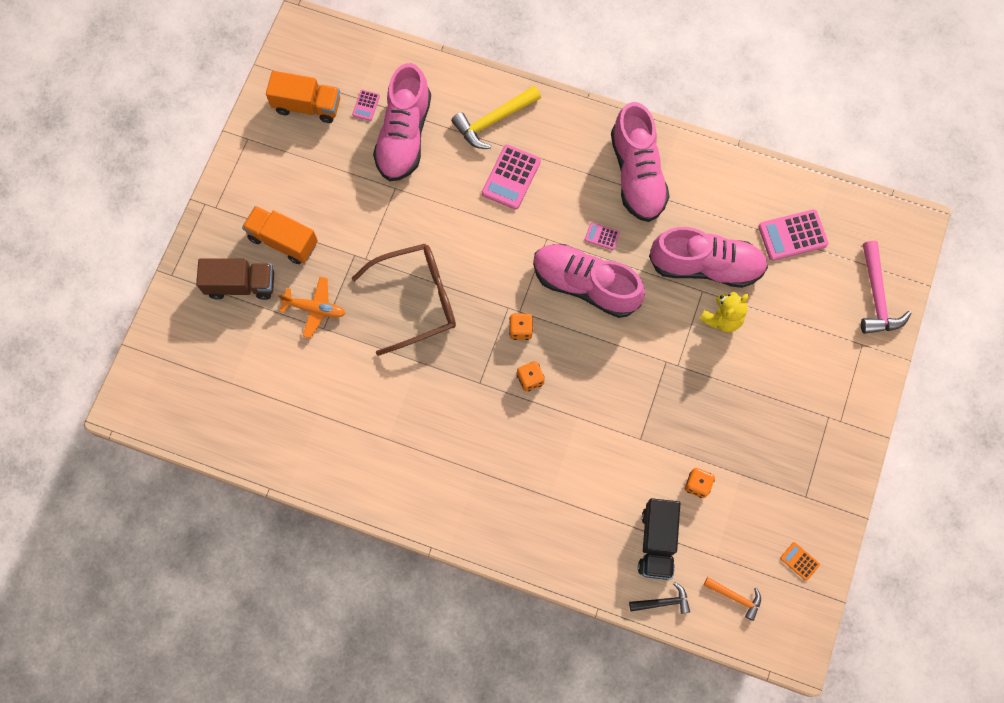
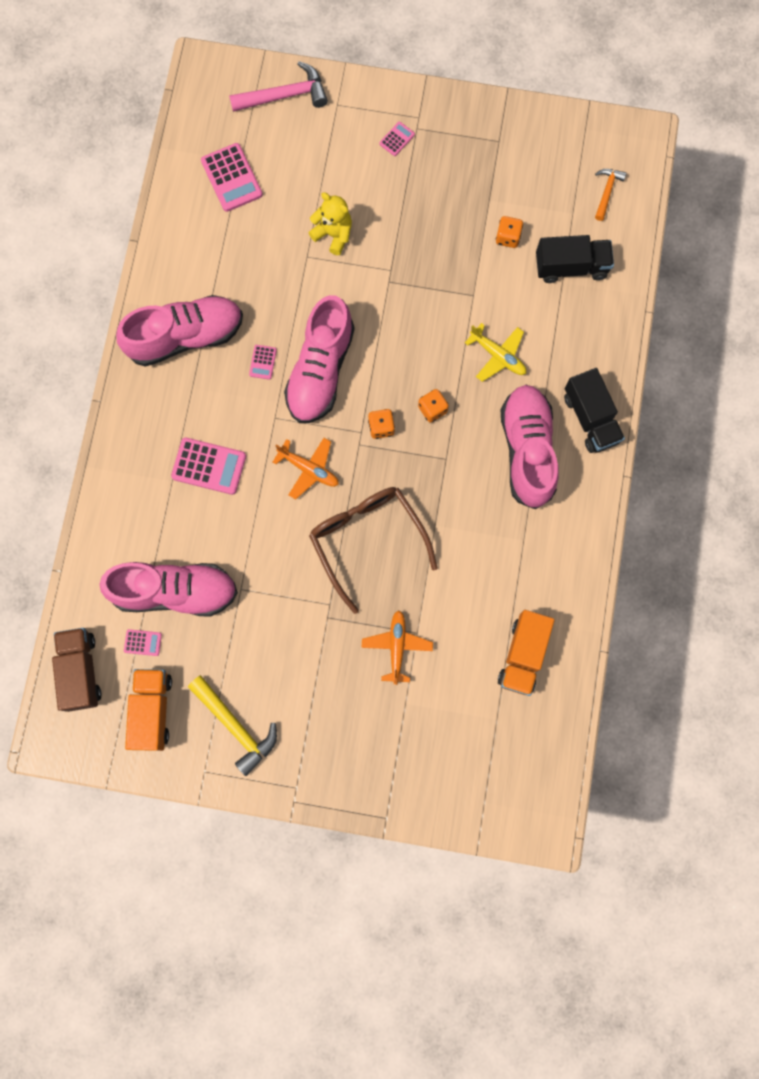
camera: 100 degrees left, 5 degrees up
(241, 285) = (383, 735): brown truck -> brown truck (81, 671)
(283, 241) = (324, 700): orange truck -> orange truck (523, 655)
(492, 260) = (309, 469): none -> orange plane
(493, 120) = (142, 497): yellow hammer -> yellow hammer (235, 726)
(494, 527) = (590, 418): none -> black truck
(573, 451) = (498, 356): none -> yellow plane
(663, 602) = (626, 254): black hammer -> none
(706, 266) = (279, 256): pink shoe -> pink shoe (527, 450)
(799, 561) = (561, 140): orange calculator -> none
(818, 395) = (397, 139): none -> pink calculator

